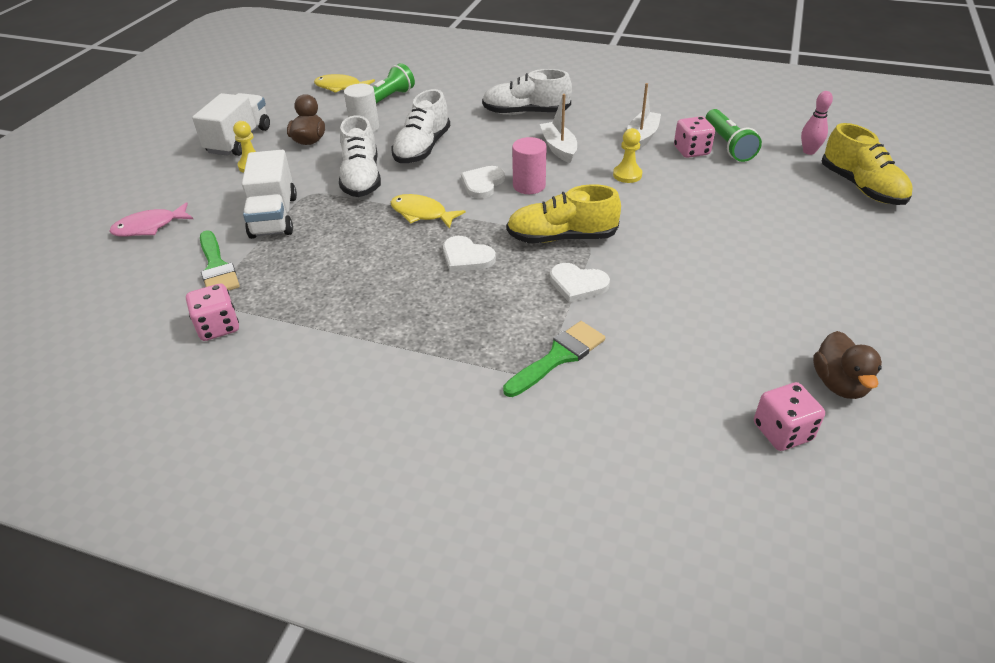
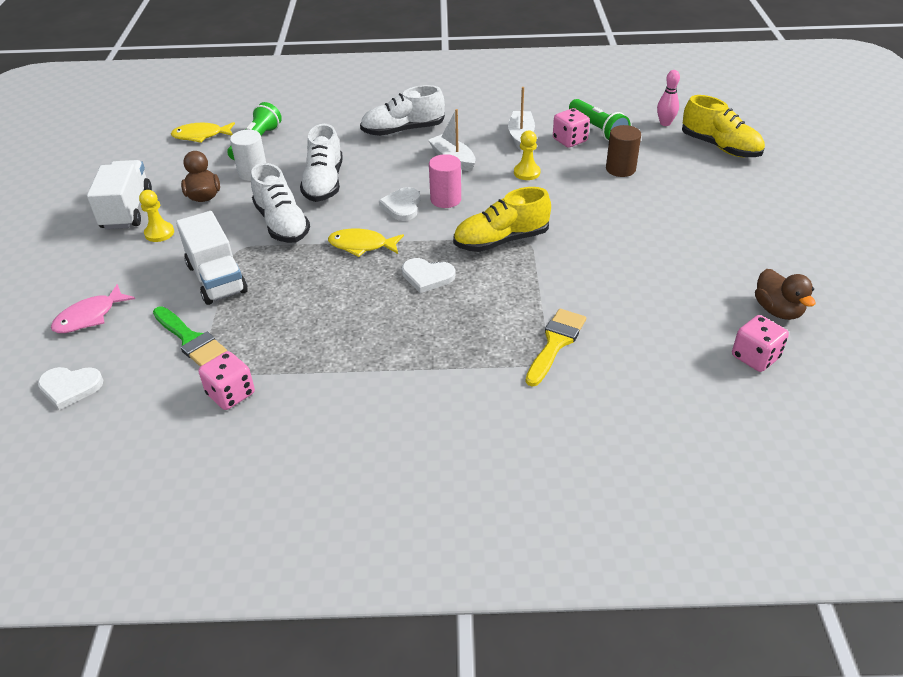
camera: 20 degrees left, 0 degrees up
(558, 357) = (555, 343): green brush -> yellow brush
(577, 284) = (537, 278): white heart -> white heart (70, 387)
(732, 190) = (620, 169): none -> brown cylinder

